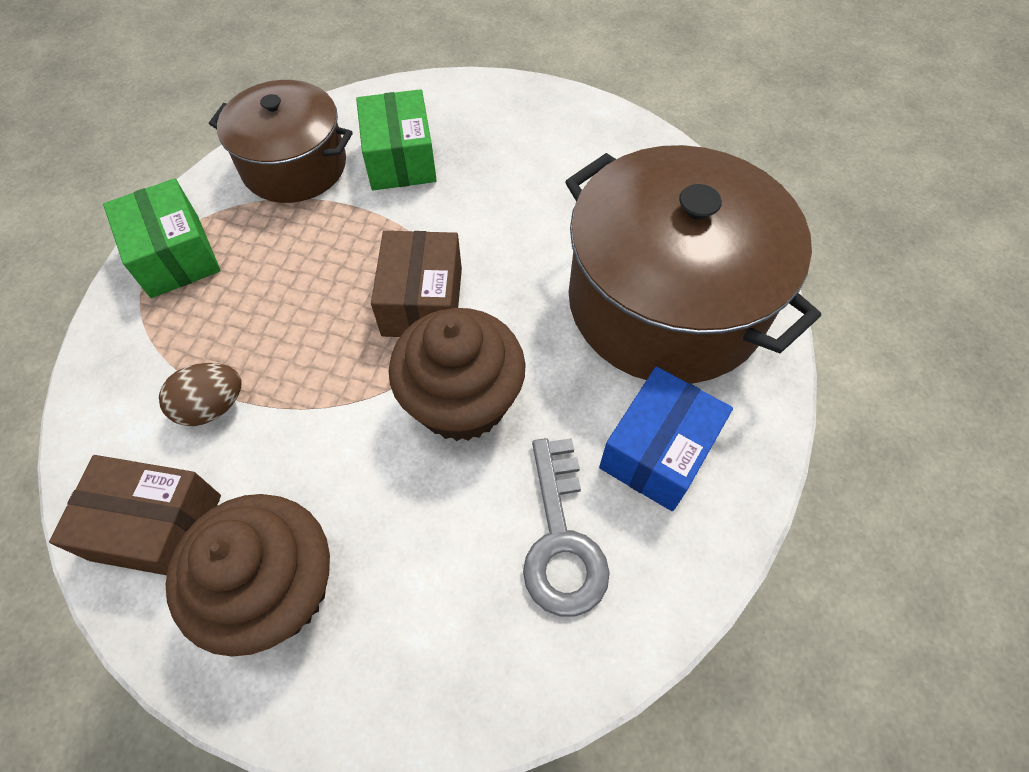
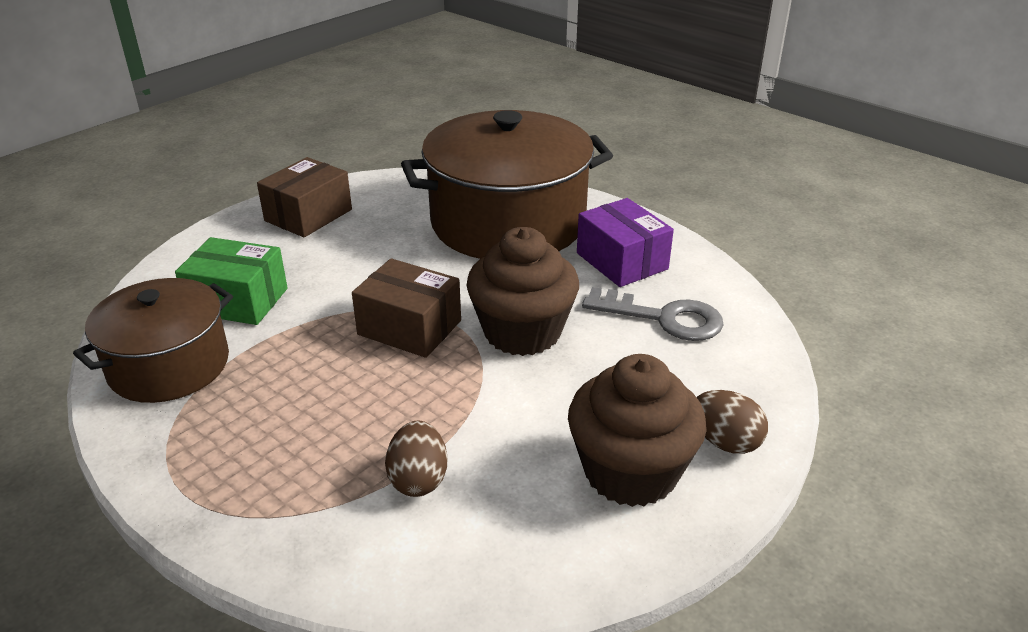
camera: 65 degrees left, 25 degrees down
(157, 527) = (526, 542): brown box -> brown box (308, 215)
(175, 256) = (199, 475): green box -> none
(356, 679) = (725, 442): none -> brown egg
(658, 451) = (622, 261): blue box -> purple box

